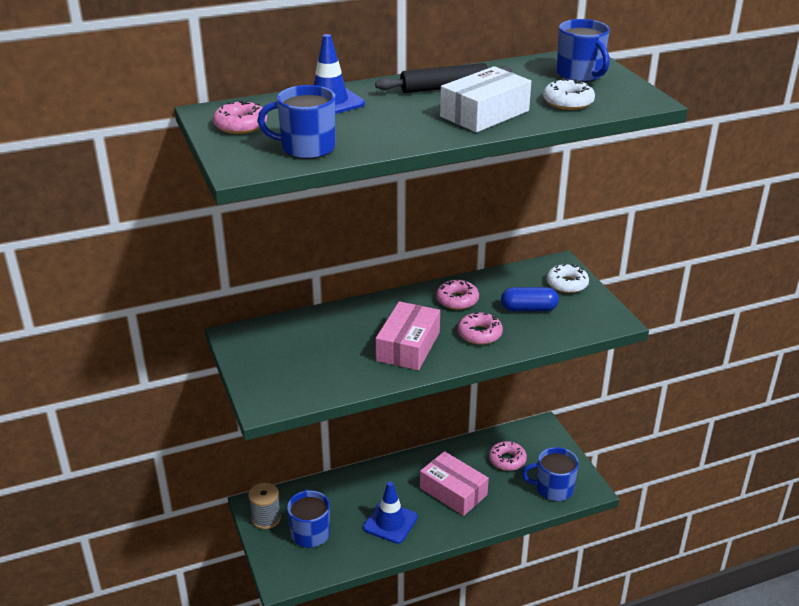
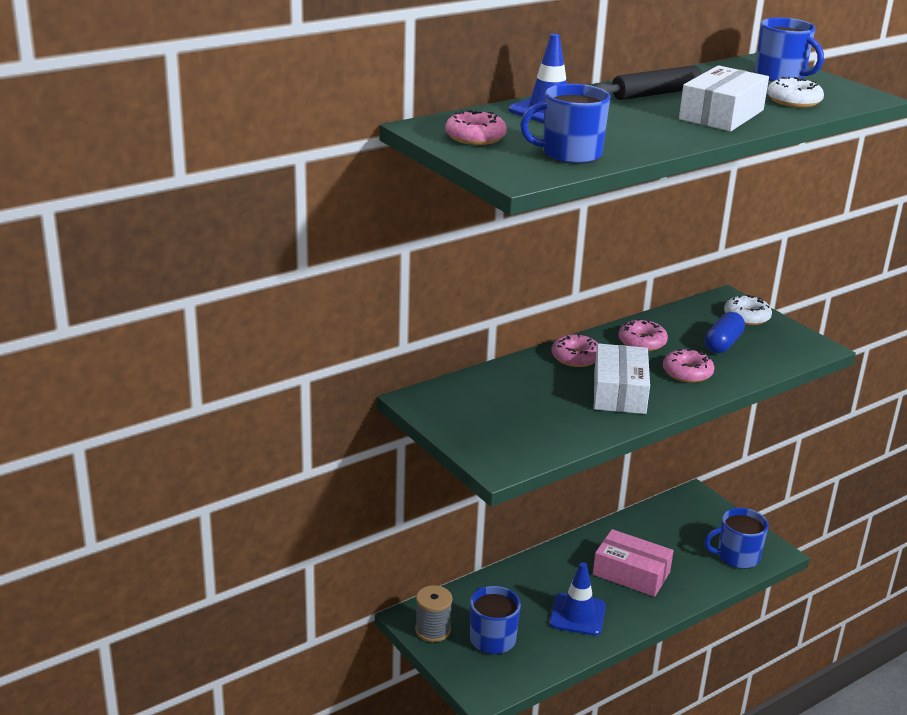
camera: 15 degrees left, 5 degrees down
(408, 346) = (619, 392): pink box -> white box
(507, 460) = (674, 534): pink donut -> pink donut (575, 357)
(529, 309) = (723, 344): blue capsule -> blue capsule turned 45 degrees counterclockwise

